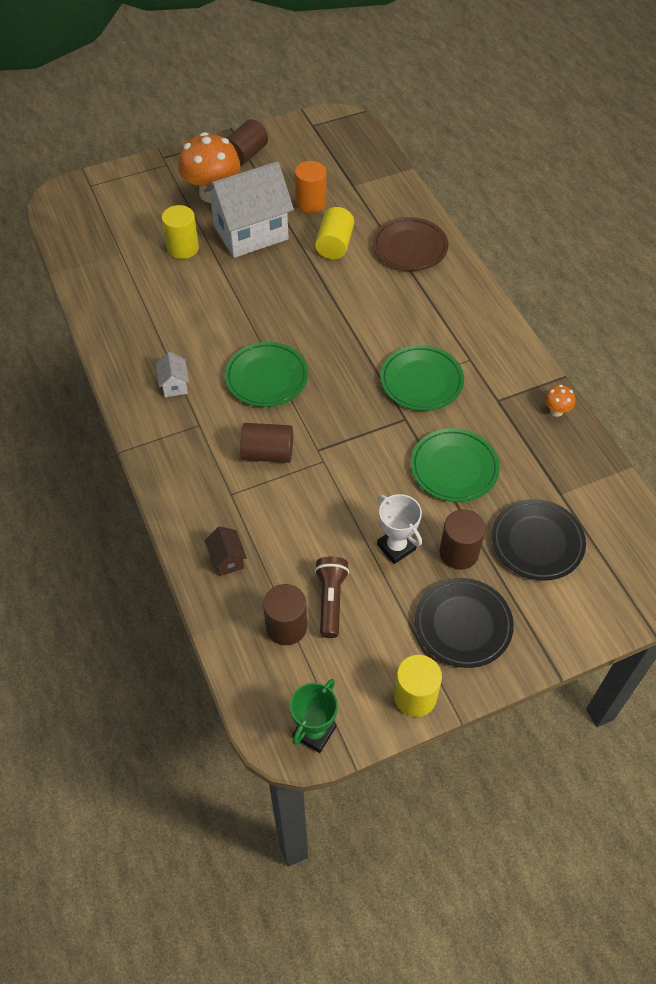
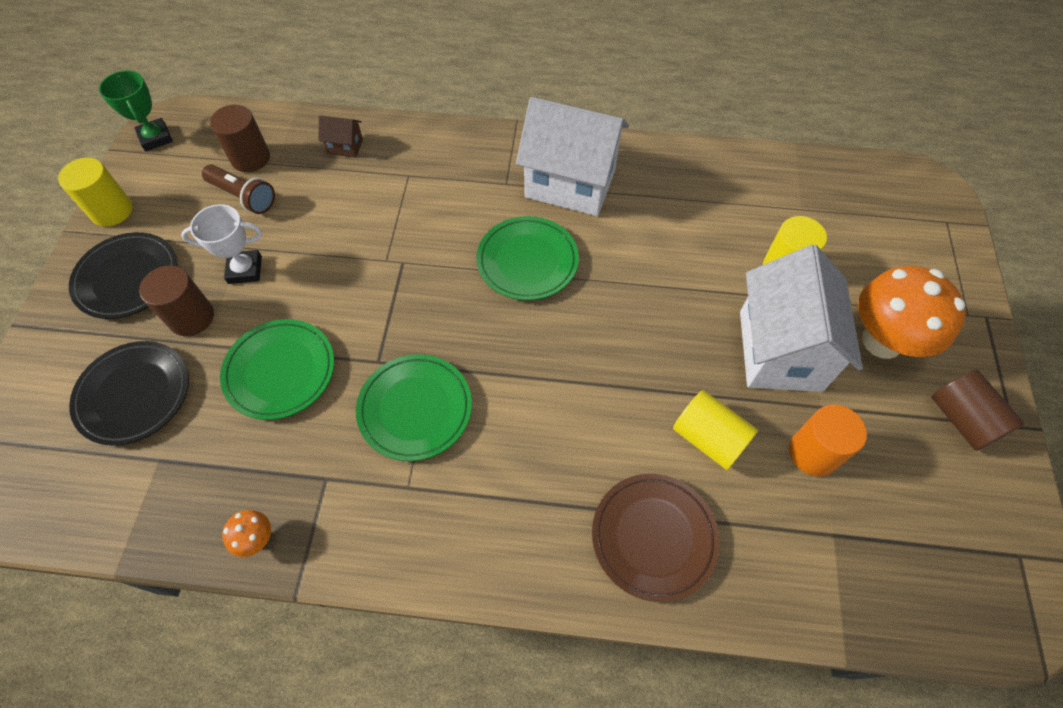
camera: 120 degrees right, 5 degrees up
(174, 385) = (570, 184): white house -> white house, size x2.46
(268, 453) = (431, 220): brown cylinder -> none

